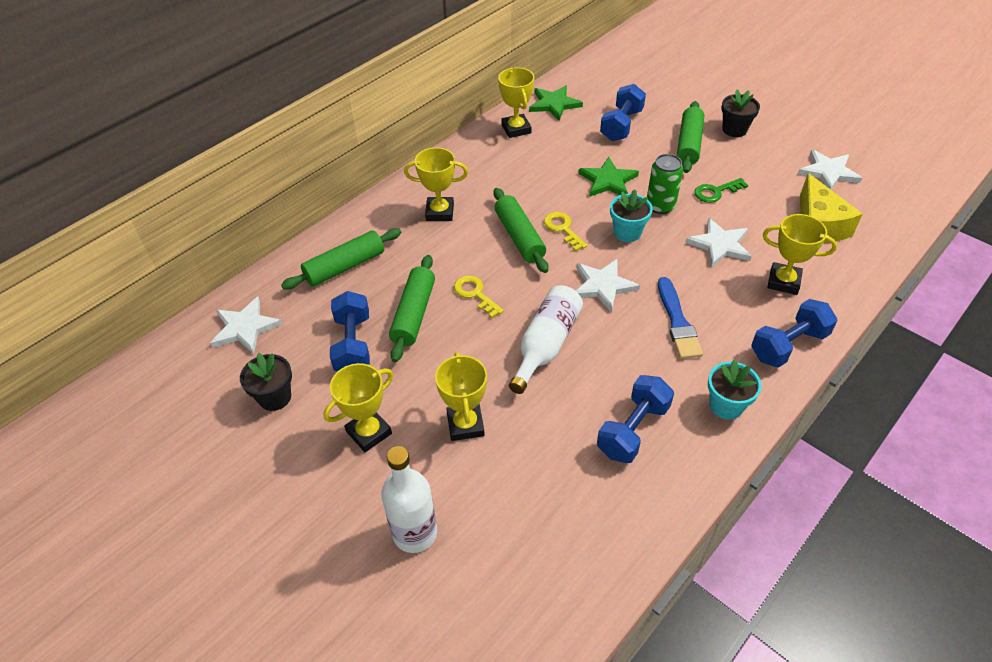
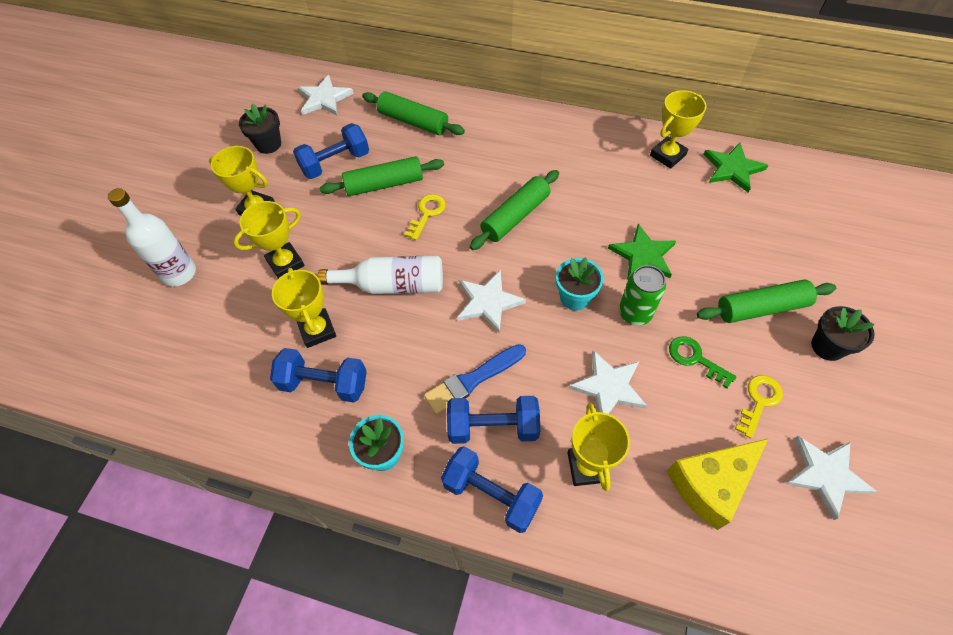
camera: 65 degrees right, 10 degrees up
(440, 212) = (512, 150): yellow trophy -> yellow trophy (317, 330)
(563, 229) = (547, 244): yellow key -> yellow key (759, 401)
(621, 125) = (744, 236): blue dumbbell -> blue dumbbell (493, 427)

